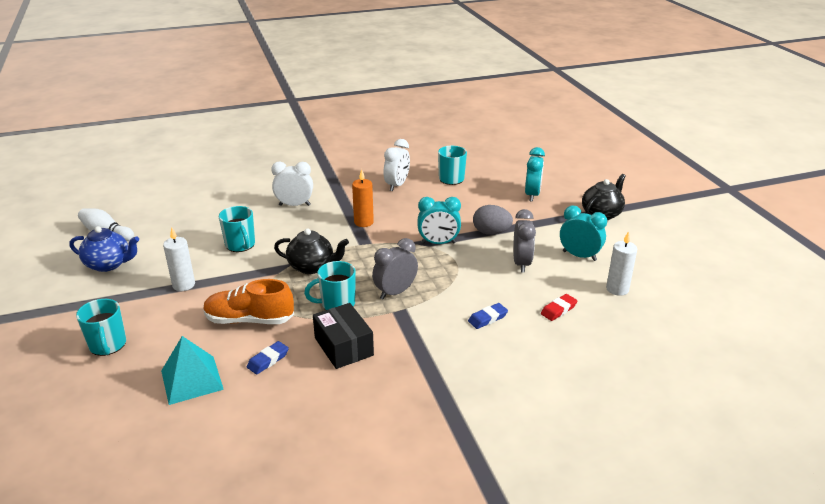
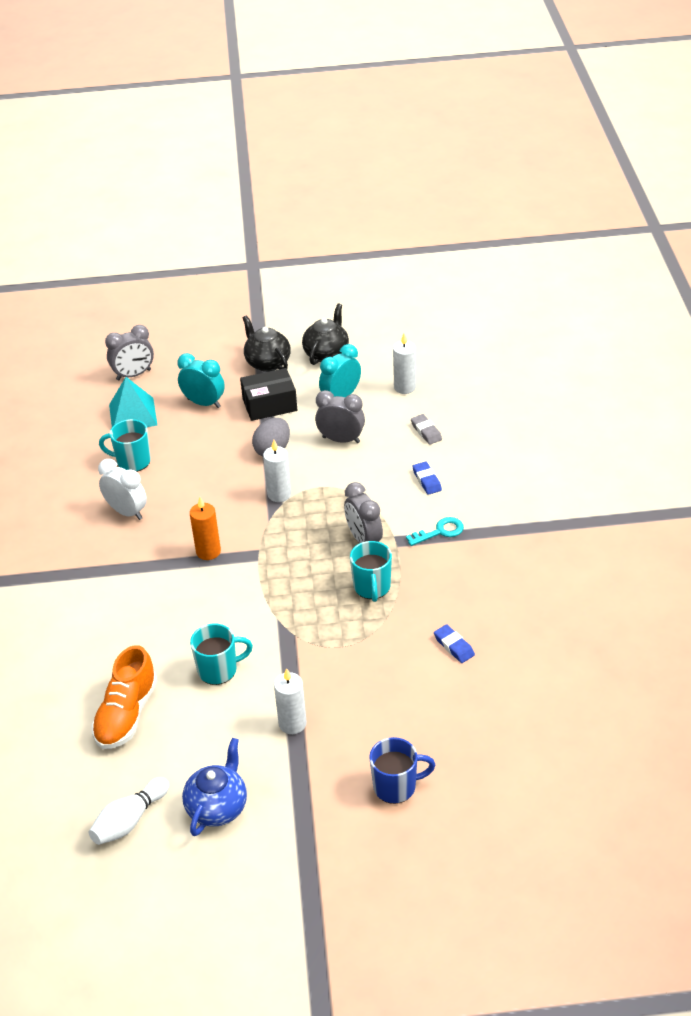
camera: 75 degrees left, 10 degrees up
(108, 345) = (396, 786): turquoise mug -> blue mug
(192, 380) = (471, 707): turquoise pyramid -> turquoise pyramid (133, 414)
(249, 320) = (381, 661): orange shoe -> orange shoe (126, 714)
(294, 205) = (136, 614): white clock -> none
(312, 267) = (292, 604): black teapot -> black teapot (326, 354)
(343, 346) = (445, 587): black box -> black box (269, 405)
(418, 335) = (440, 532): none -> turquoise key
(438, 243) = (279, 494): turquoise clock -> white candle
(548, 163) = (134, 375): none -> grey clock
(558, 310) = (426, 432): red eraser -> grey eraser

